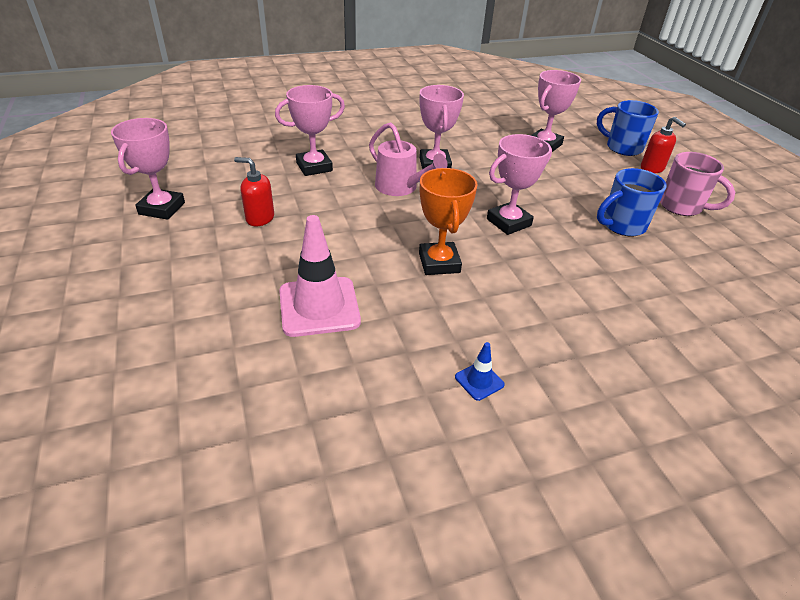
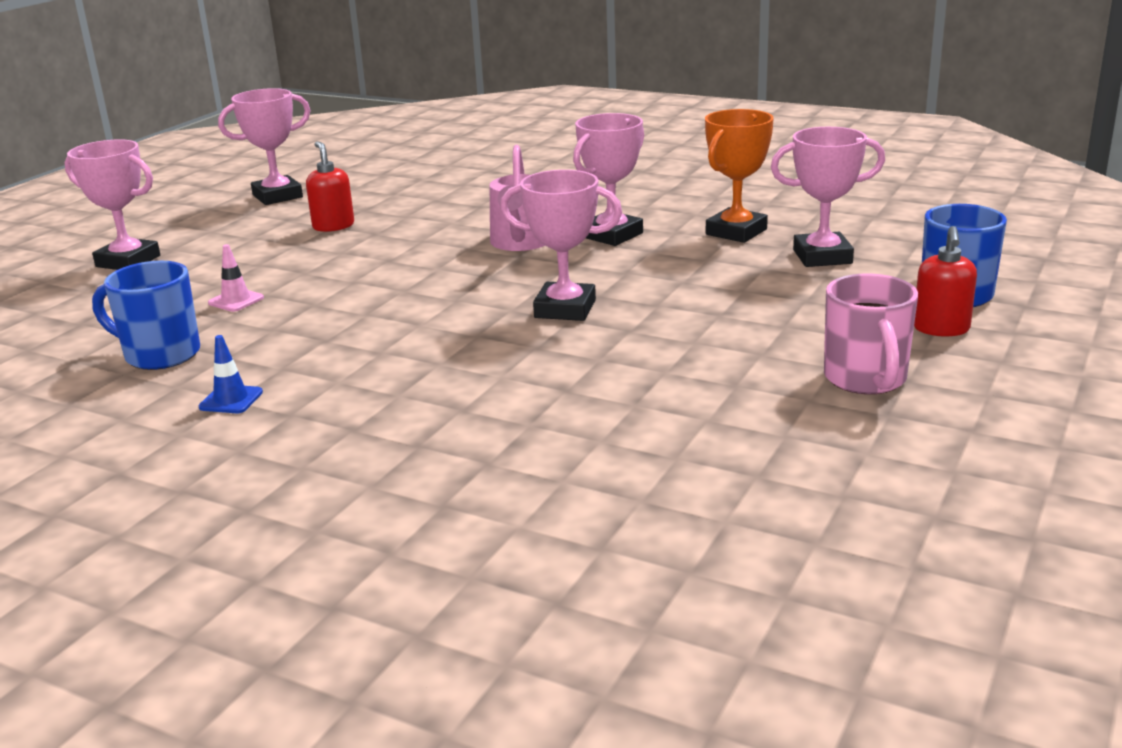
camera: 50 degrees right, 15 degrees down
(314, 167) = (474, 202): pink trophy -> pink trophy (128, 261)
(319, 306) = (236, 300): pink traffic cone -> pink traffic cone, size x0.45
(439, 263) = (405, 312): orange trophy -> orange trophy (736, 232)
(622, 226) = (708, 363): blue mug -> blue mug (160, 355)

